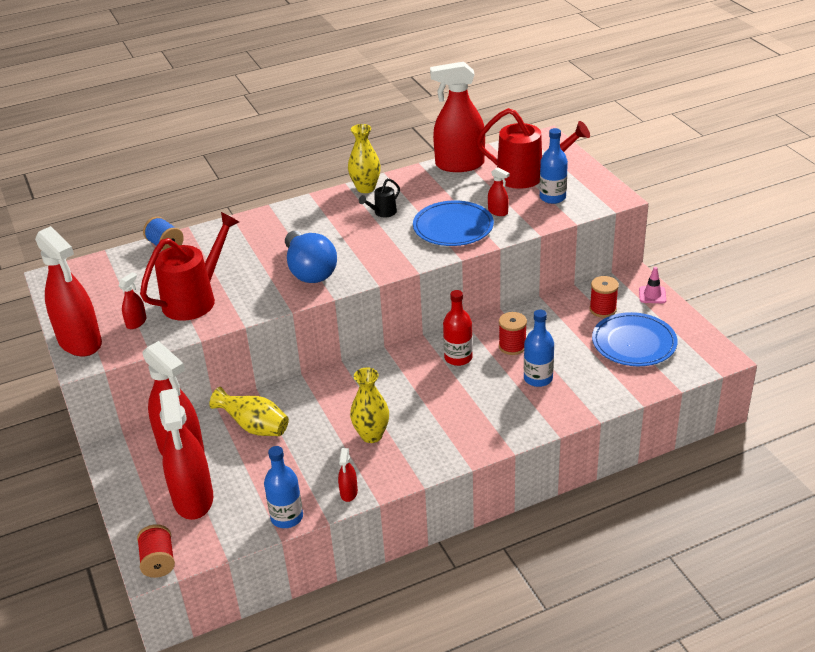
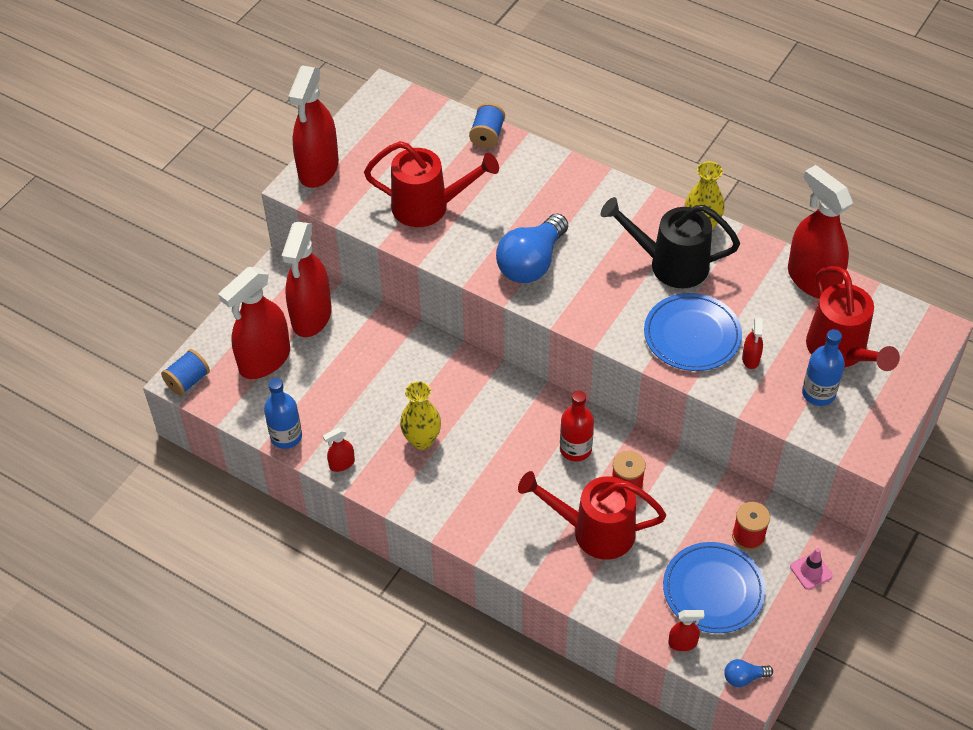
camera: 55 degrees right, 15 degrees up
(136, 322) = (369, 188): red spray bottle -> red spray bottle (682, 643)
(158, 561) = (188, 381): red spool -> blue spool
(254, 427) = (373, 349): yellow vase -> none
(382, 213) = (670, 264): black watering can -> black watering can, size x2.17
(538, 378) = (594, 531): blue bottle -> red watering can
(715, 359) = (744, 677): none -> blue light bulb

